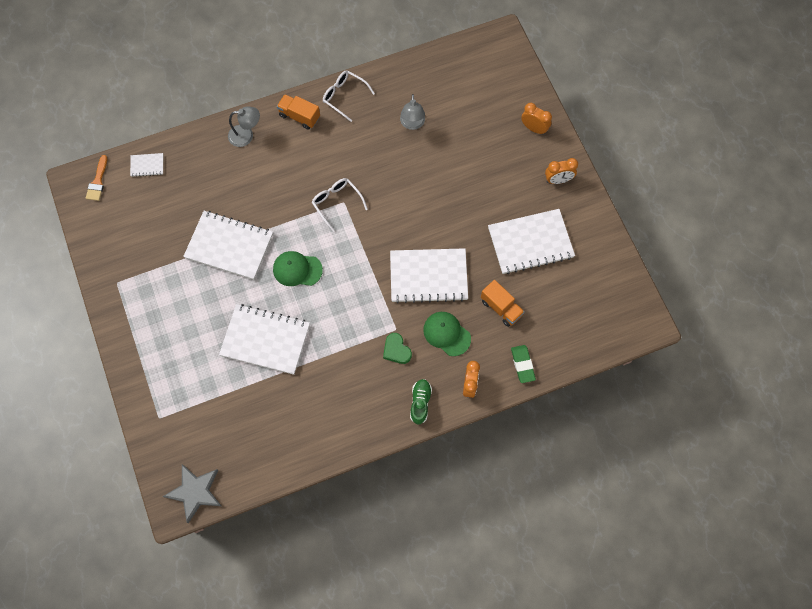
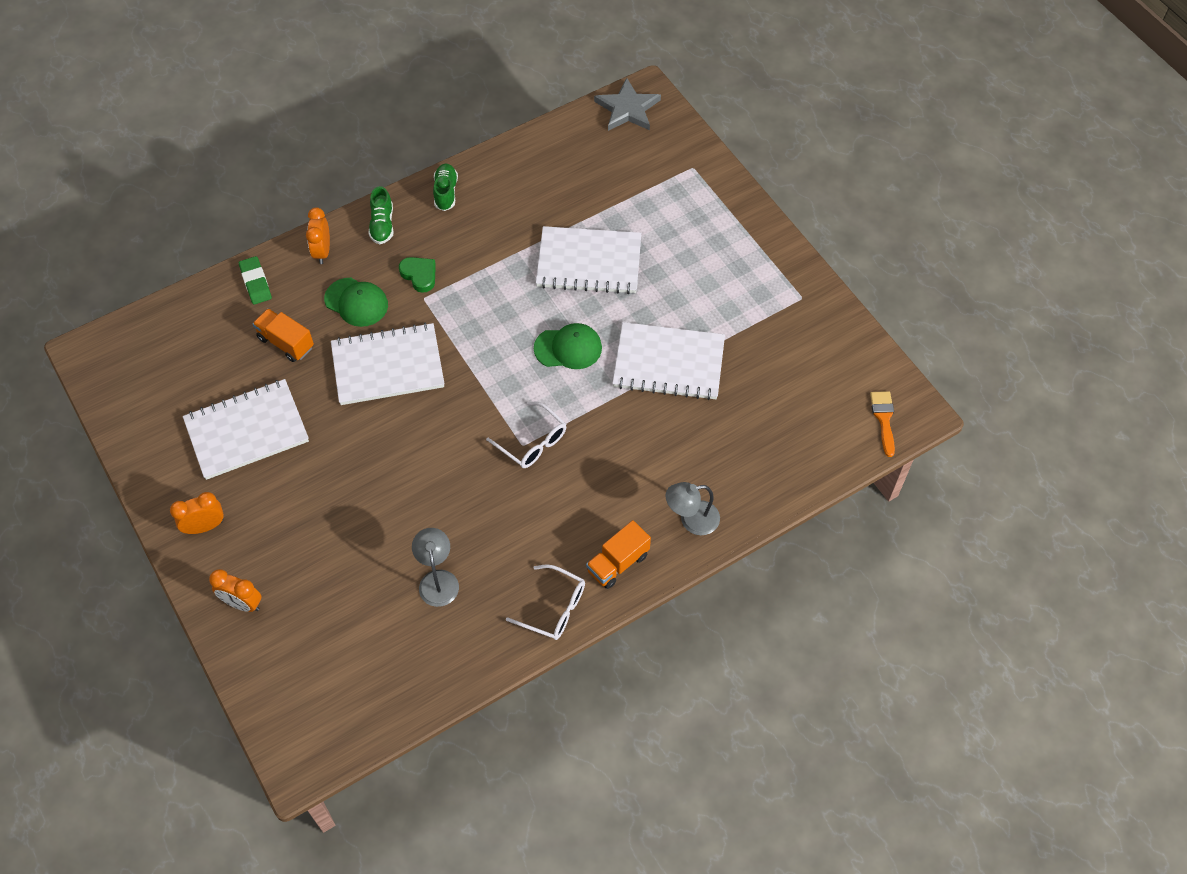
camera: 170 degrees right, 10 degrees down
(147, 165) = (823, 452): white notebook -> none
(299, 116) = (618, 563): orange truck -> orange truck turned 120 degrees clockwise
(365, 427) = (446, 192): none -> green shoe

